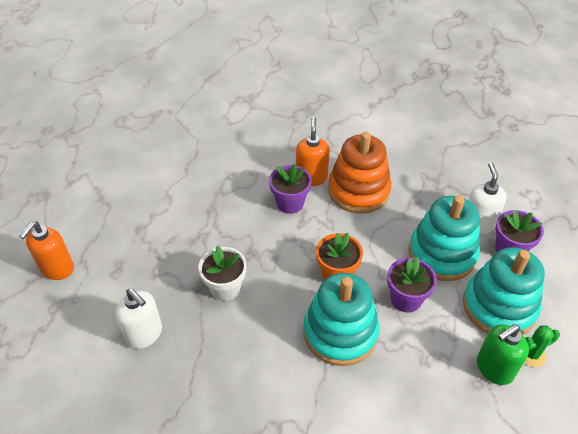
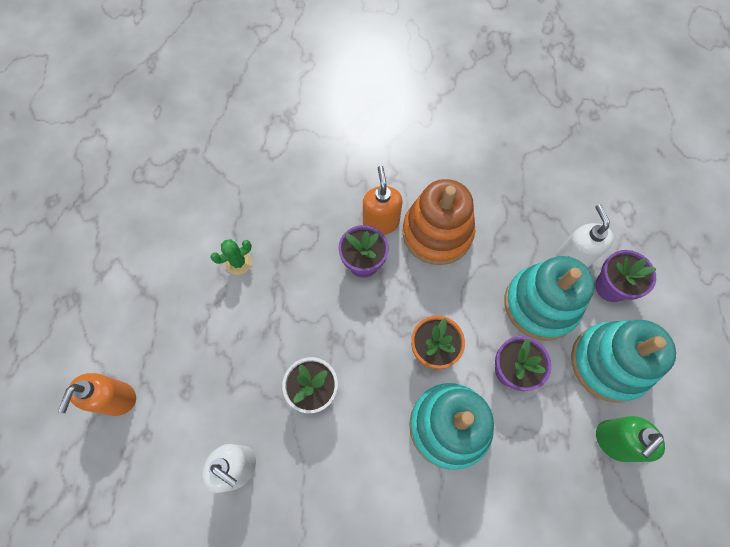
camera: 10 degrees left, 20 degrees up
(531, 354) = (649, 416): green cactus -> green cactus (238, 262)

